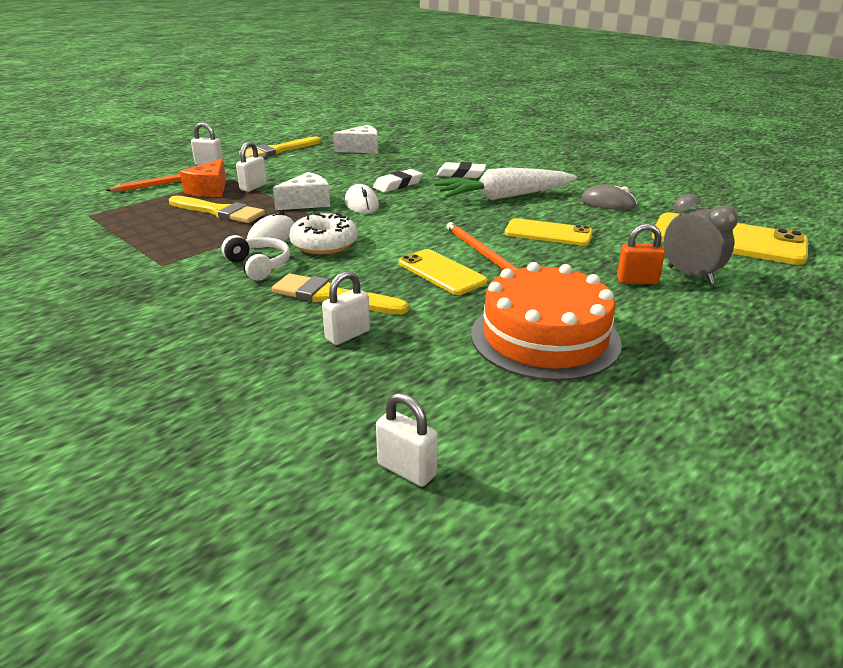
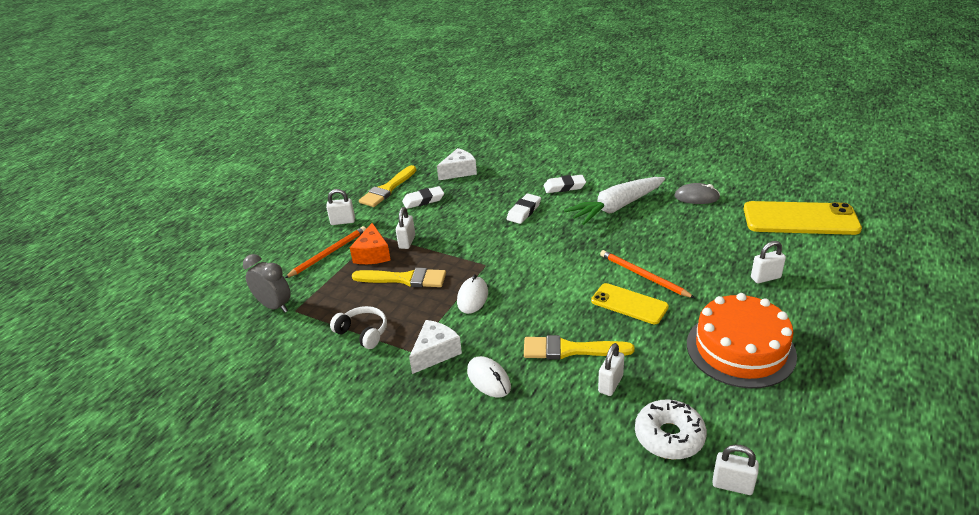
camera: 15 degrees left, 5 degrees up
(258, 266) = (489, 332): white headphones -> white headphones (363, 332)
(303, 162) = (423, 200): none -> white eraser
(307, 203) = (468, 251): white cheese -> white cheese (435, 353)
(324, 244) = (520, 295): white donut -> white donut (669, 436)
(361, 204) = (513, 242): white mouse -> white mouse (488, 379)
(548, 233) = (675, 242): yellow phone -> none
(637, 281) = (765, 278): orange padlock -> white padlock
(690, 275) = (796, 263): grey clock -> grey clock (274, 306)

